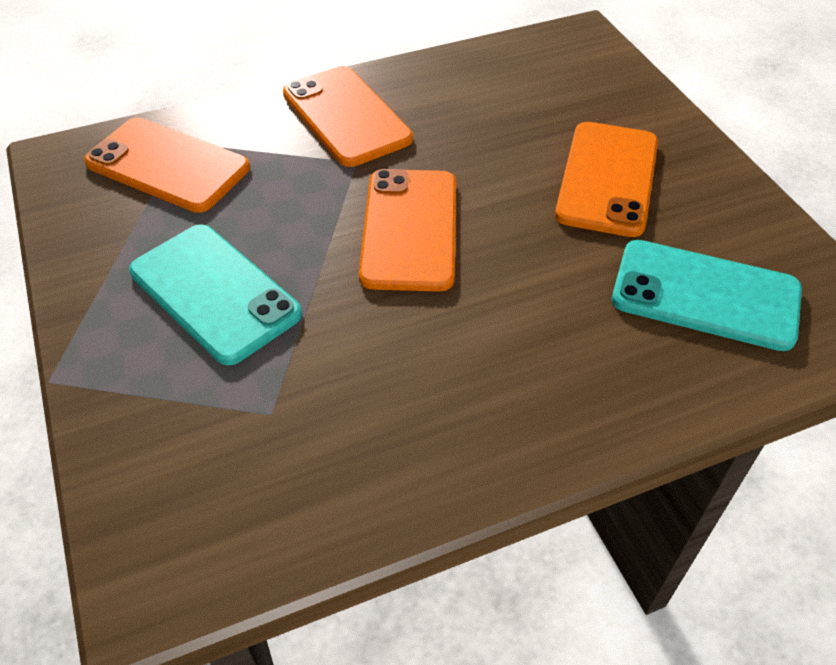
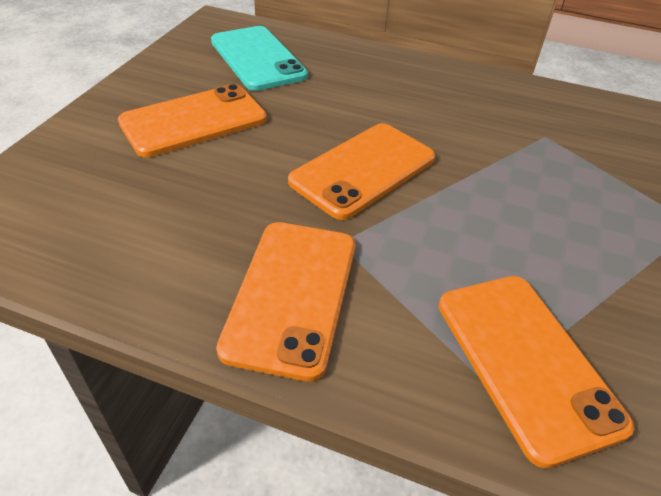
camera: 140 degrees left, 5 degrees down
(215, 292) = (543, 211): turquoise phone -> none

